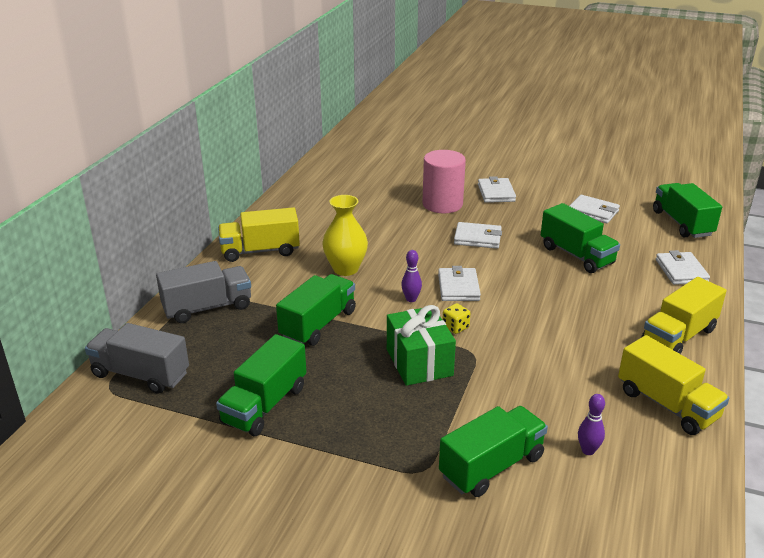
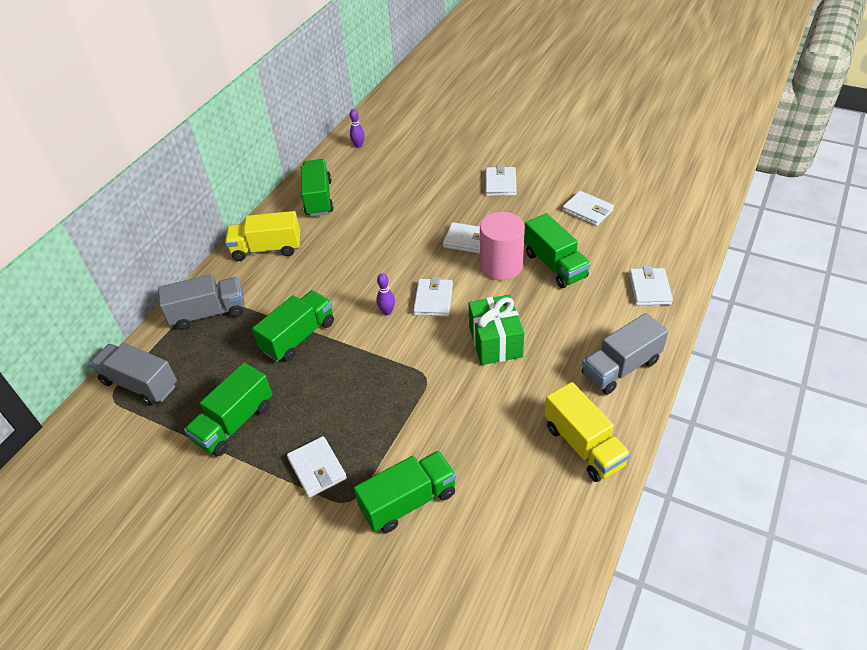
camera: 10 degrees right, 15 degrees up
(345, 269) = (337, 273): yellow vase -> none
(375, 442) = (317, 468): none -> white wallet
(419, 362) = (376, 384): green gift -> green gift (495, 342)
(442, 204) = (445, 197): pink cylinder -> pink cylinder (501, 266)
(455, 327) = (418, 346): yellow dice -> none
(588, 450) = (497, 490): purple bowling pin -> purple bowling pin (358, 145)
(678, 336) = (620, 367): yellow truck -> grey truck
(682, 223) = (671, 228): green truck -> green truck (318, 198)

